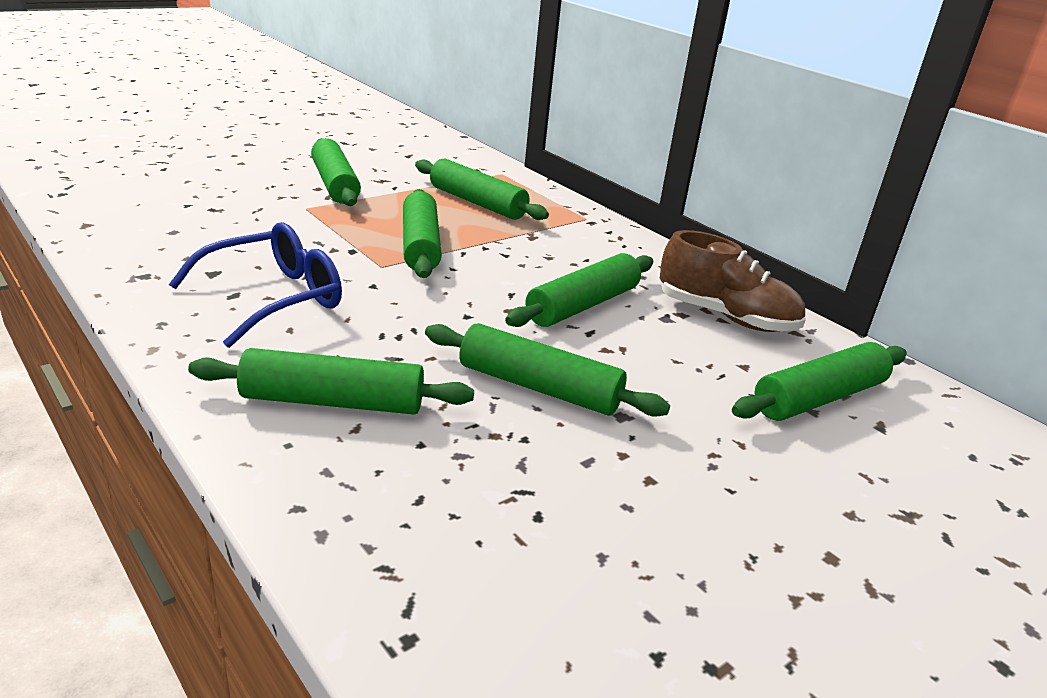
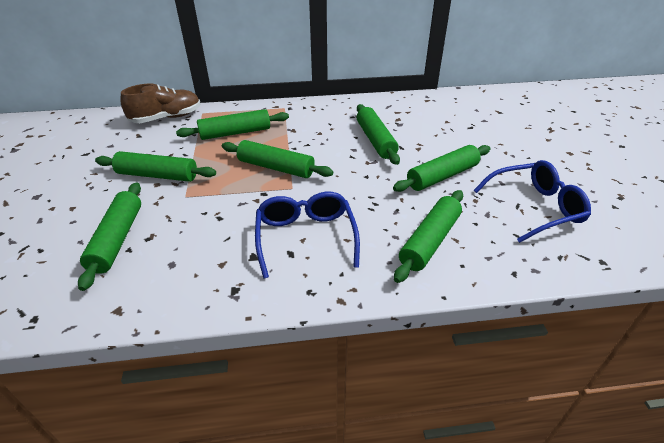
camera: 55 degrees left, 10 degrees up
(534, 515) = (534, 208): none -> blue glasses
(726, 317) = (406, 110): brown shoe -> brown shoe (167, 118)
(819, 398) = (476, 115): green rolling pin -> green rolling pin (117, 239)

